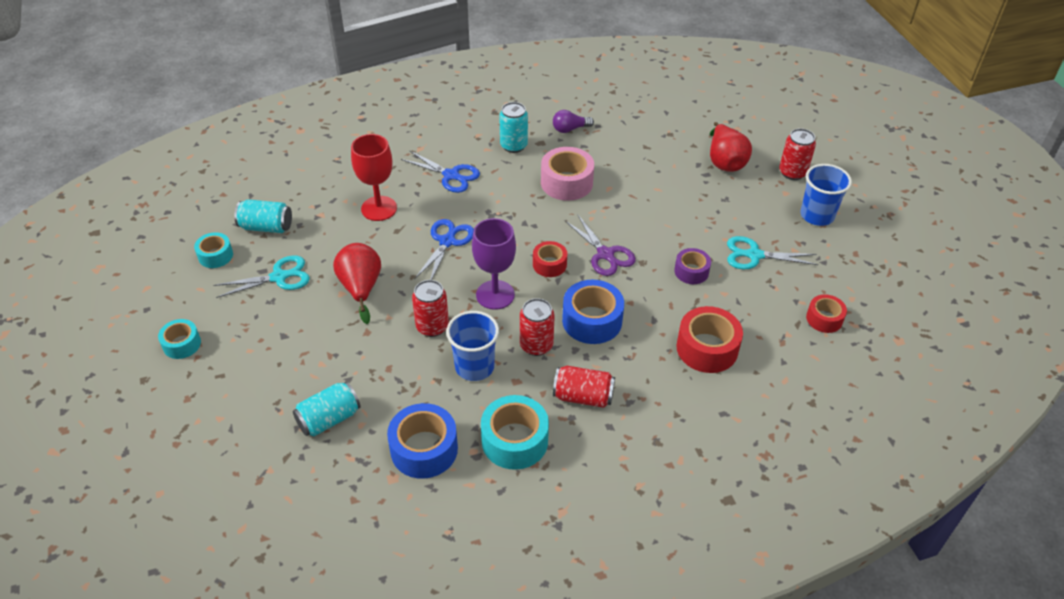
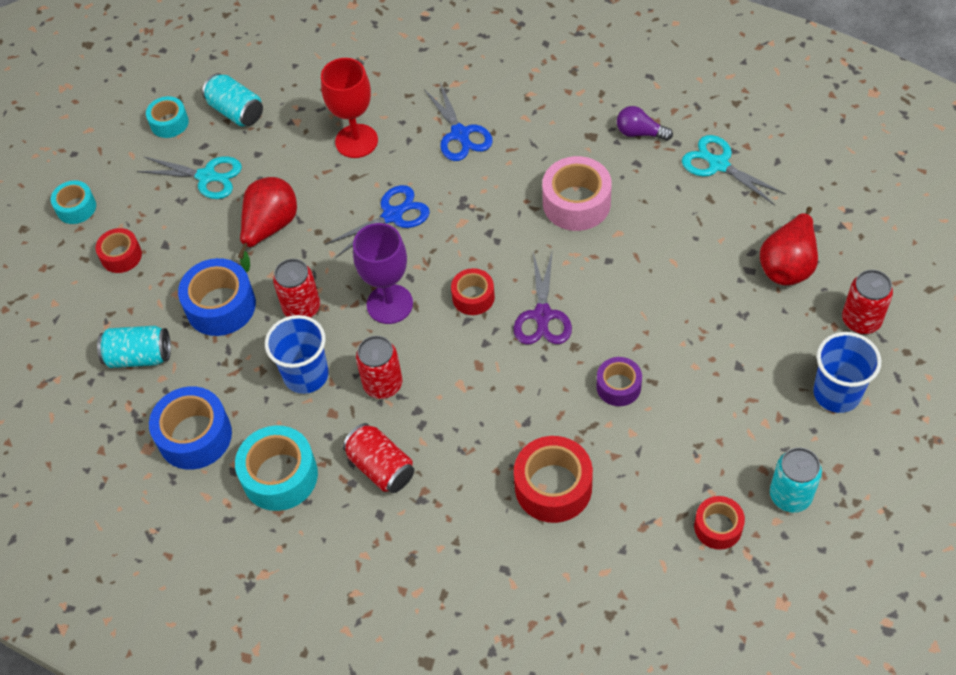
camera: 40 degrees right, 10 degrees up
(252, 359) = (121, 256): none -> red tape
(513, 146) = (558, 126): turquoise can -> turquoise can (790, 495)
(592, 320) = (461, 387): blue tape -> blue tape (221, 306)
(754, 255) = (710, 404): turquoise scissors -> turquoise scissors (718, 164)

